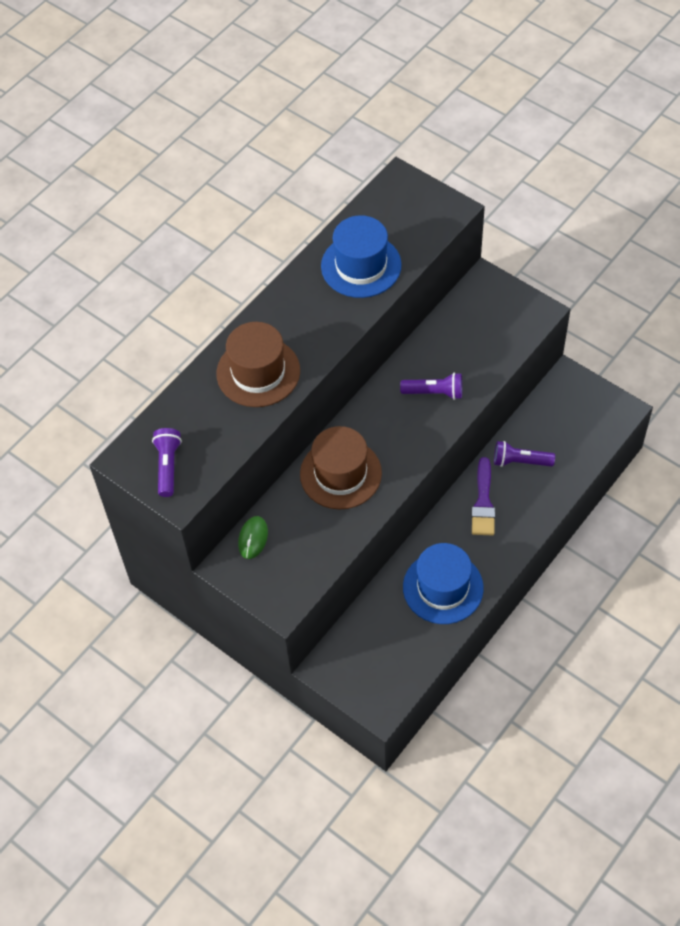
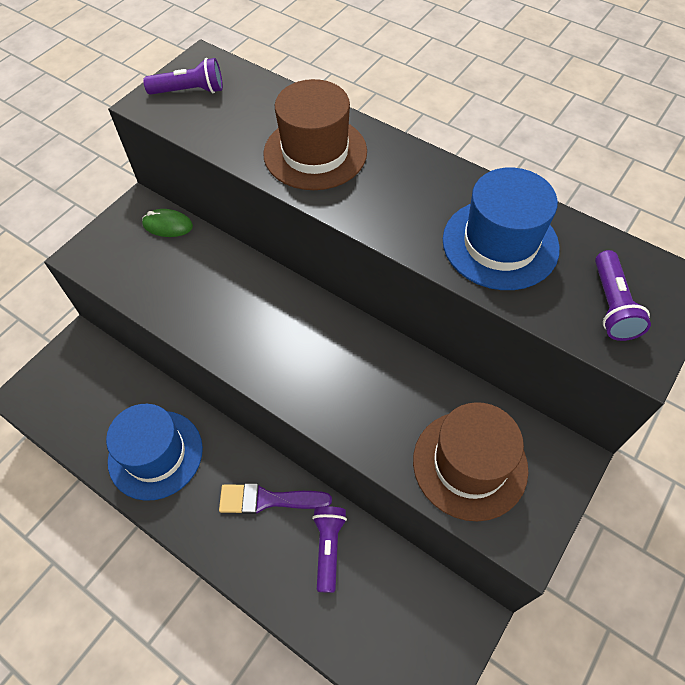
camera: 85 degrees right, 0 degrees up
(340, 474) = (244, 298): brown hat -> brown hat (470, 464)
(434, 392) = (364, 396): purple flashlight -> purple flashlight (611, 305)

